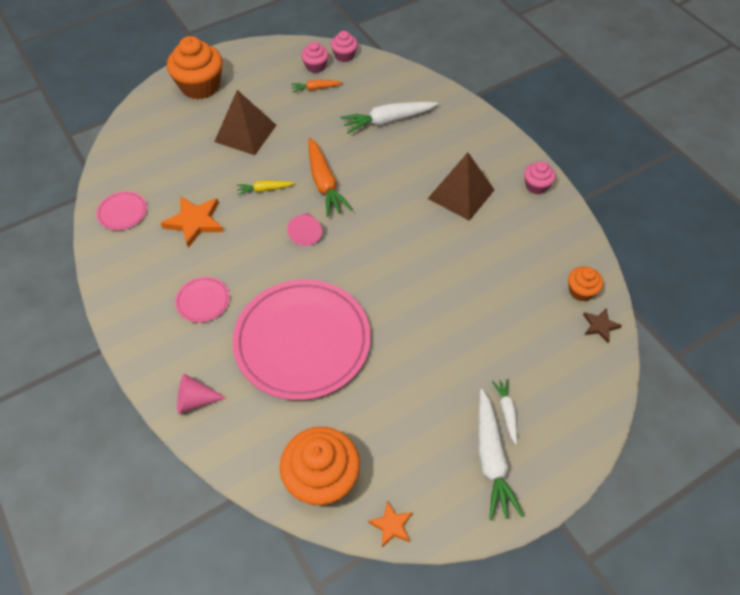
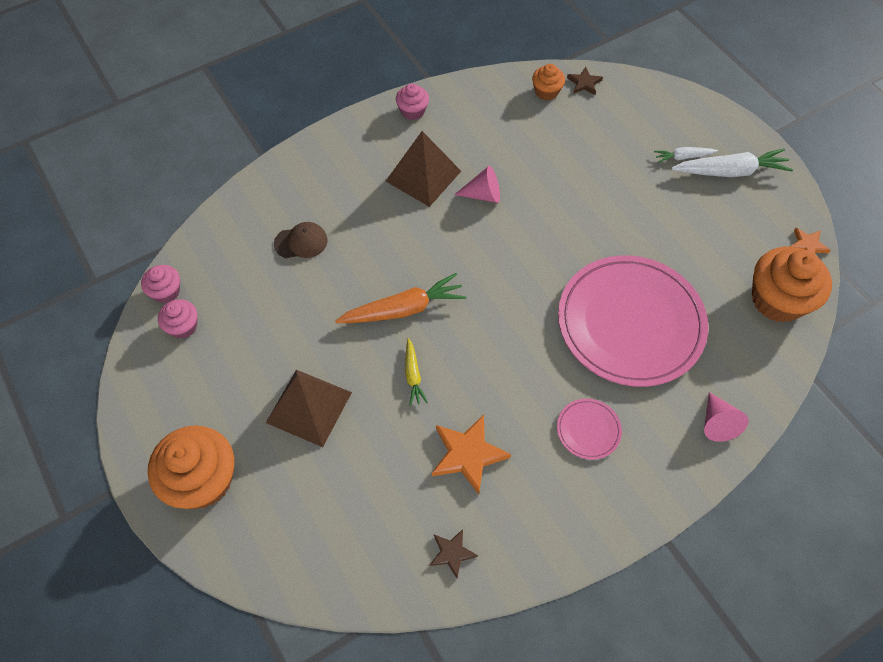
camera: 90 degrees left, 5 degrees up
(122, 212) = (452, 553): pink plate -> brown star
(306, 233) = (483, 325): pink cone -> pink cone (483, 194)
(316, 88) = (229, 324): orange carrot -> none
(388, 121) = (301, 242): white carrot -> brown cap

